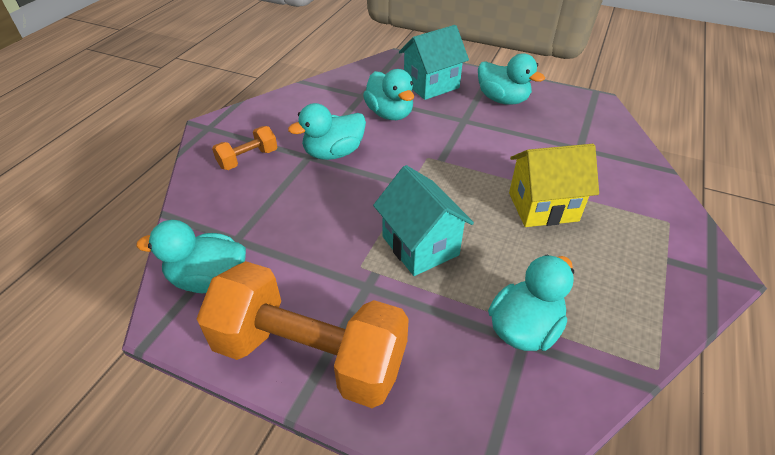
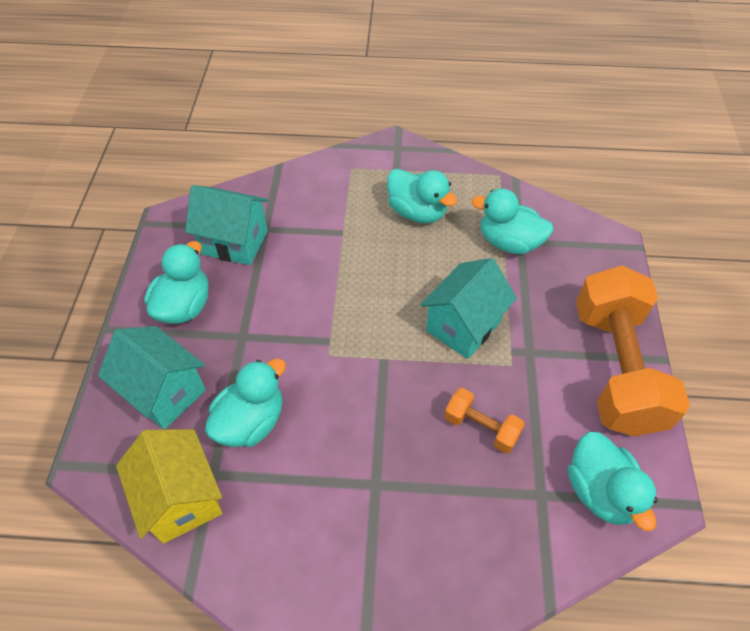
camera: 110 degrees left, 10 degrees up
(248, 159) = (410, 560): orange dumbbell -> orange dumbbell (481, 427)
(333, 153) = (358, 457): turquoise duck -> turquoise duck (417, 212)
(543, 207) = (368, 246): yellow house -> yellow house (181, 498)
(565, 130) = (235, 242): none -> turquoise house

